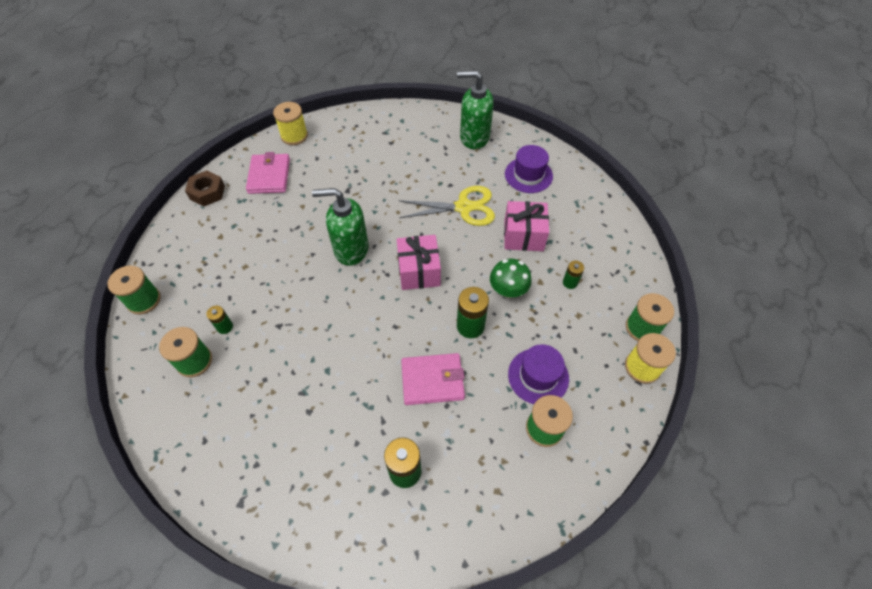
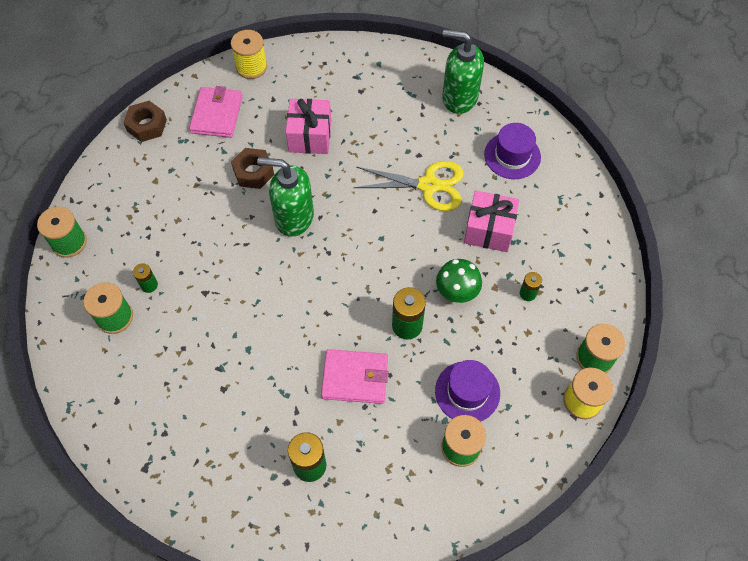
camera: 10 degrees right, 5 degrees up
(308, 217) = (253, 172): none -> brown nut
(419, 271) = (363, 254): pink gift -> pink gift (310, 136)

